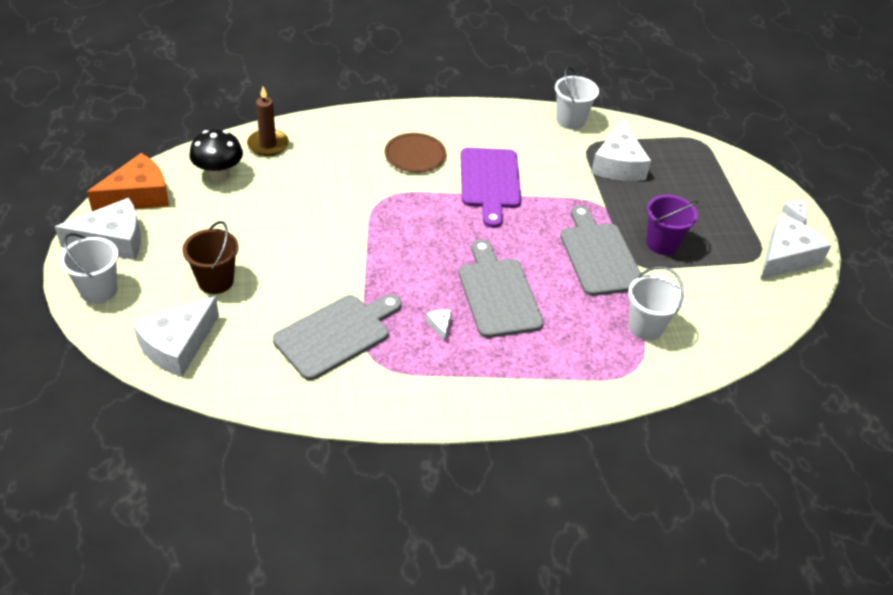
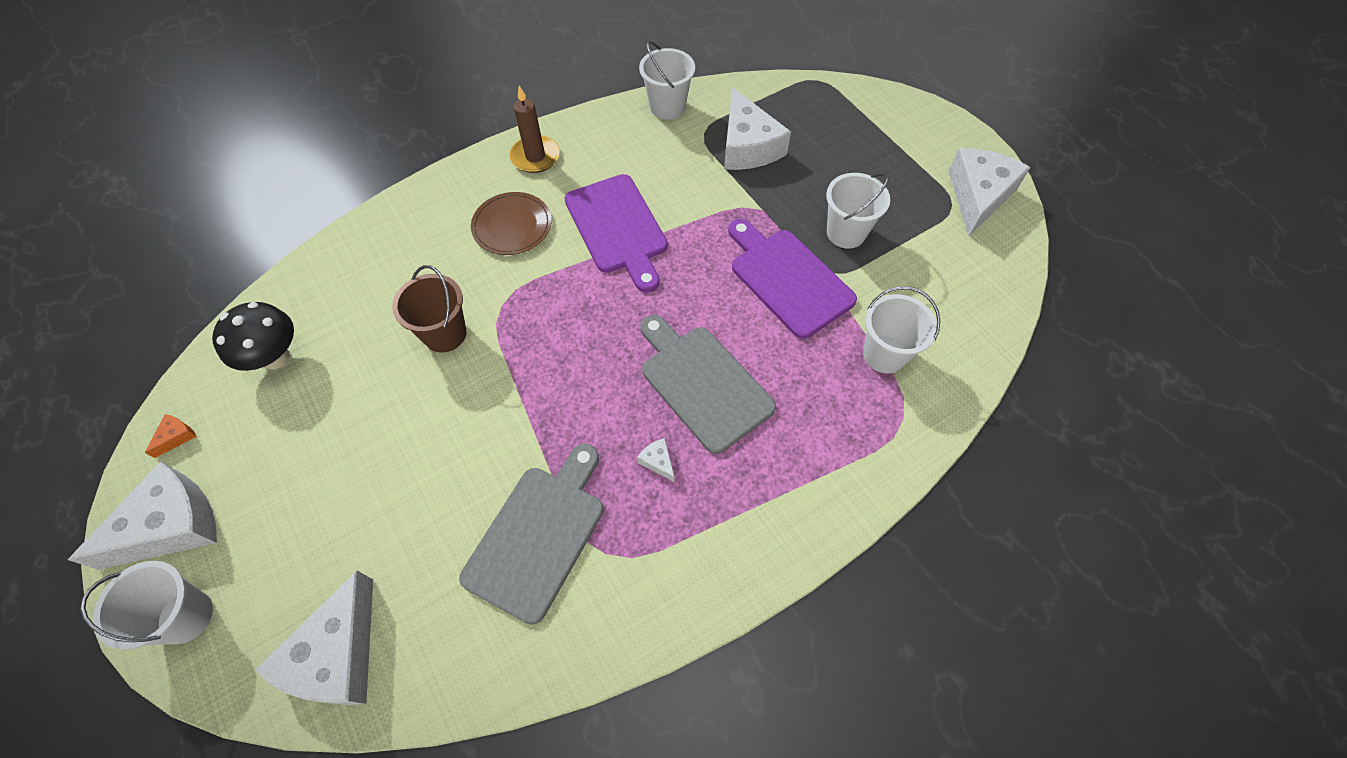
camera: 20 degrees left, 15 degrees up
(138, 195) = (176, 437): orange cheese -> orange cheese, size x0.40
(215, 281) = (344, 525): brown bucket -> brown bucket (445, 334)
(268, 145) = (320, 284): brown candle -> brown candle (535, 157)
(599, 255) = (787, 278): grey cutting board -> purple cutting board
(662, 243) = (846, 233): purple bucket -> white bucket
(795, 214) = (959, 137): white cheese -> none

